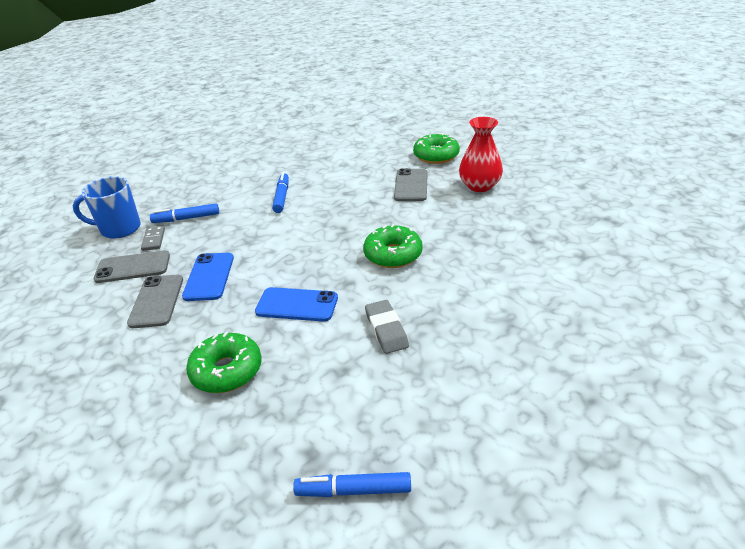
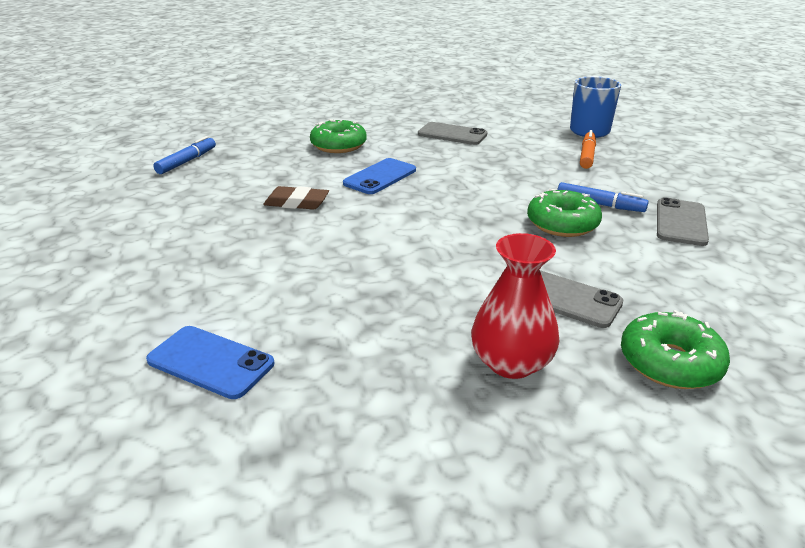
camera: 115 degrees right, 5 degrees down
(133, 267) = (513, 131): grey phone -> grey phone (680, 222)
(153, 240) = (555, 140): grey domino -> none
(186, 218) = (587, 155): blue marker -> orange marker
(209, 277) = (465, 153): blue phone -> blue phone (211, 362)
(386, 329) = (296, 203): grey eraser -> brown eraser
(393, 254) = (402, 235): green donut -> green donut (562, 224)

